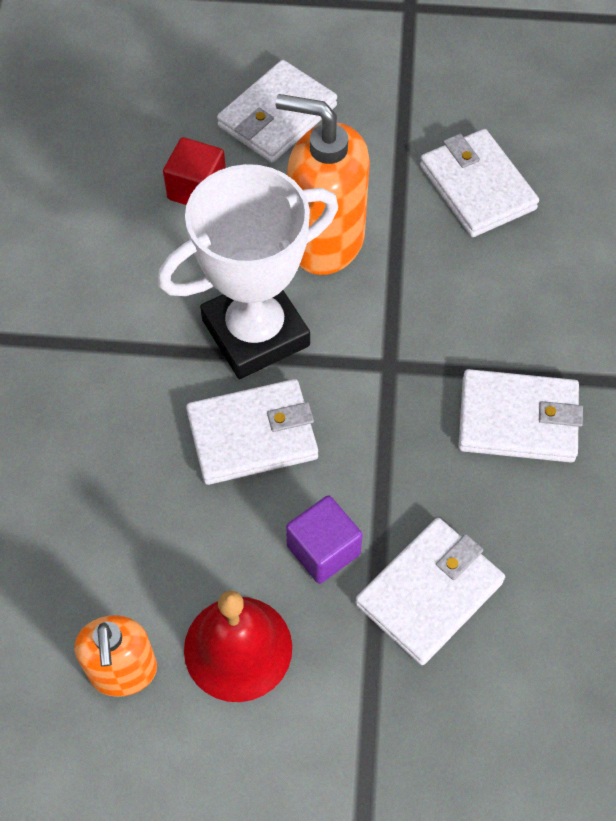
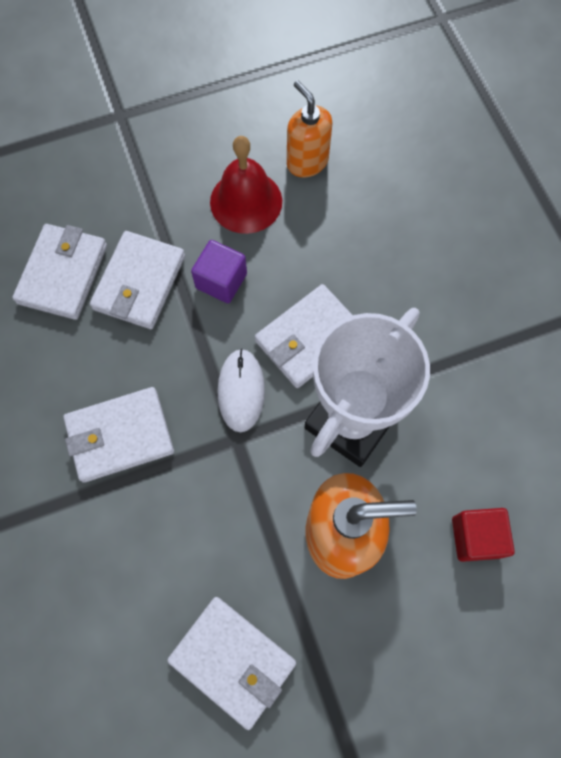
camera: 155 degrees right, 10 degrees up
(277, 116) = (454, 659): white wallet -> white wallet (63, 274)
(360, 411) = (241, 391): none -> white mouse

